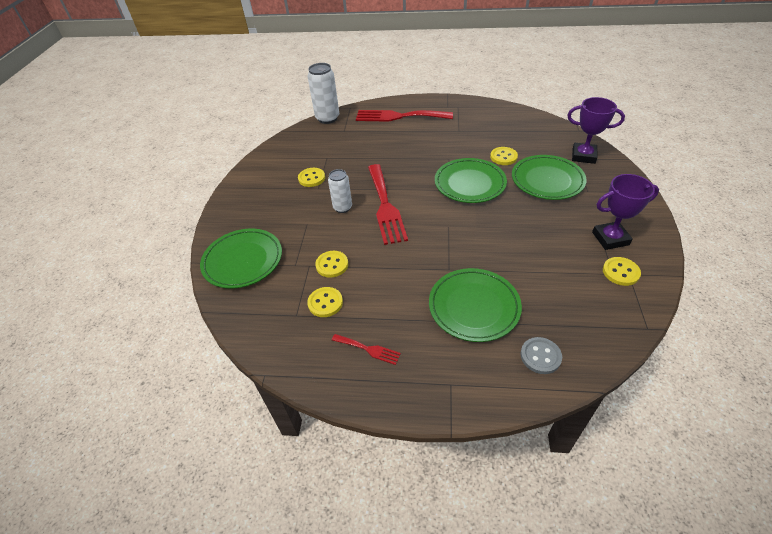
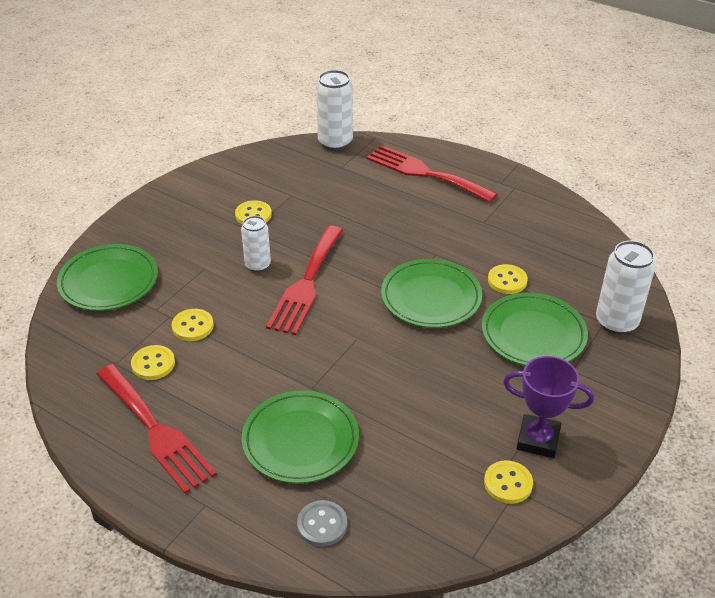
camera: 25 degrees right, 5 degrees down
(368, 349) = (156, 431): red fork -> red fork, size x2.18
(583, 156) = (616, 322): purple trophy -> white can

